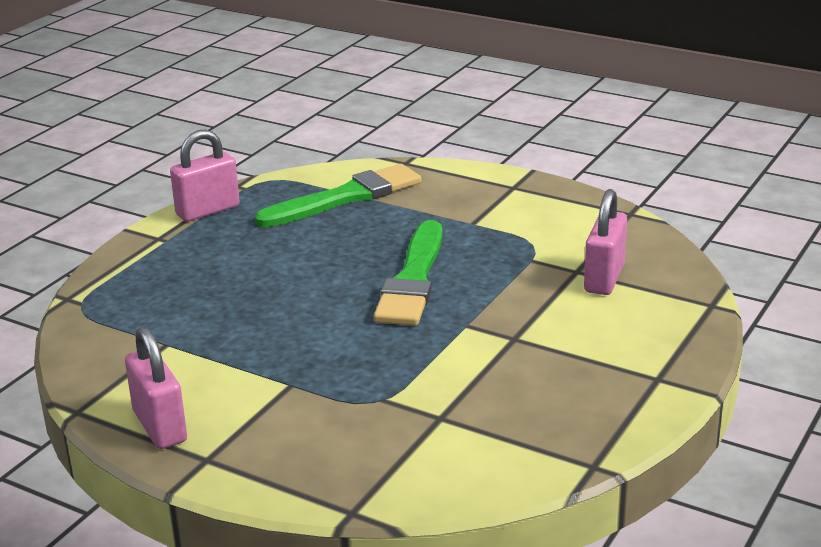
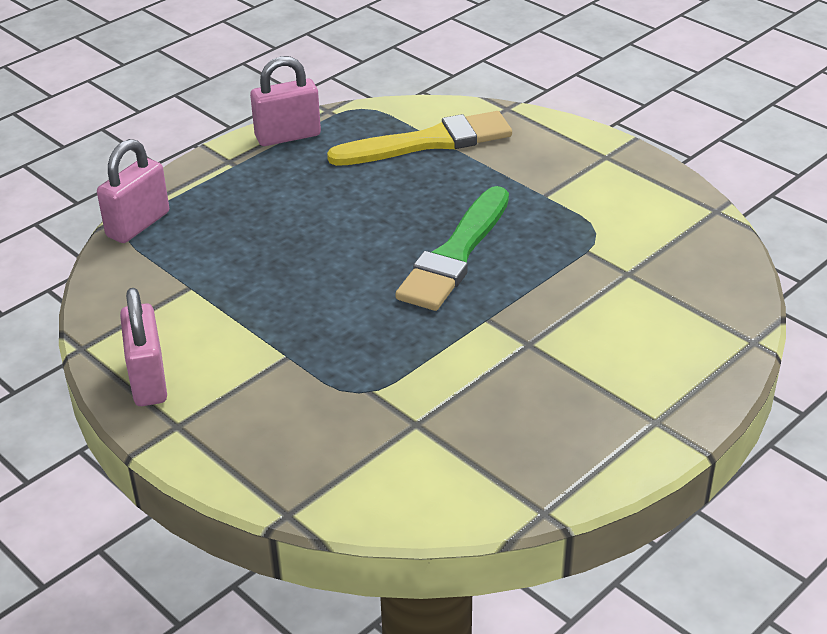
camera: 15 degrees right, 10 degrees up
(345, 198) = (428, 142): green brush -> yellow brush
(604, 278) = (652, 288): pink padlock -> pink padlock (138, 224)

